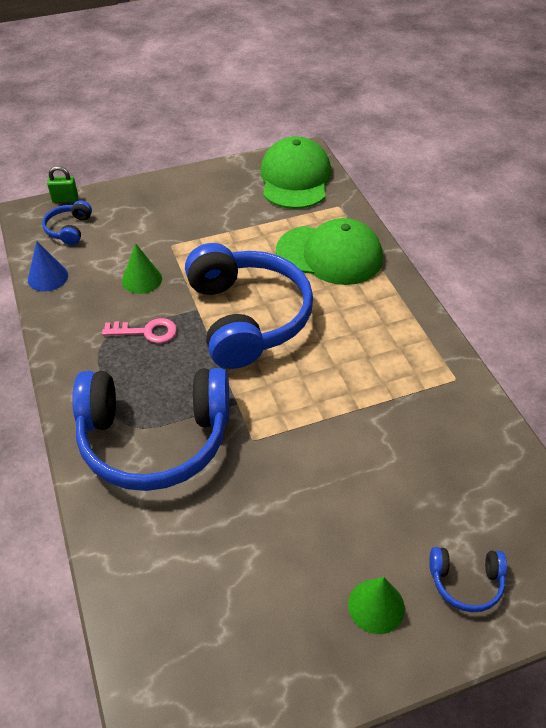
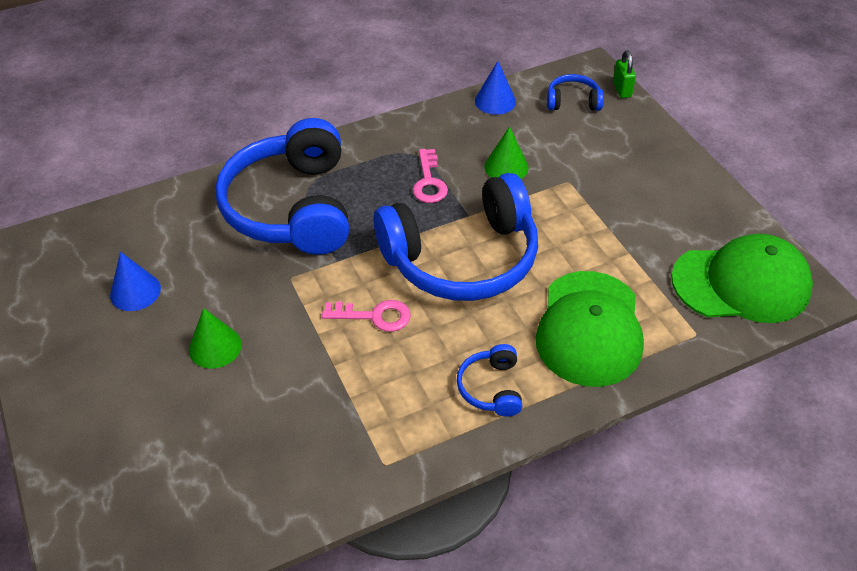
camera: 85 degrees right, 0 degrees up
(253, 581) = (135, 291): none -> blue cone
(307, 379) = (374, 316): none -> pink key
(376, 606) = (97, 383): green cone -> green cone (215, 347)
(466, 582) = (110, 459): blue headphones -> blue headphones (491, 388)

